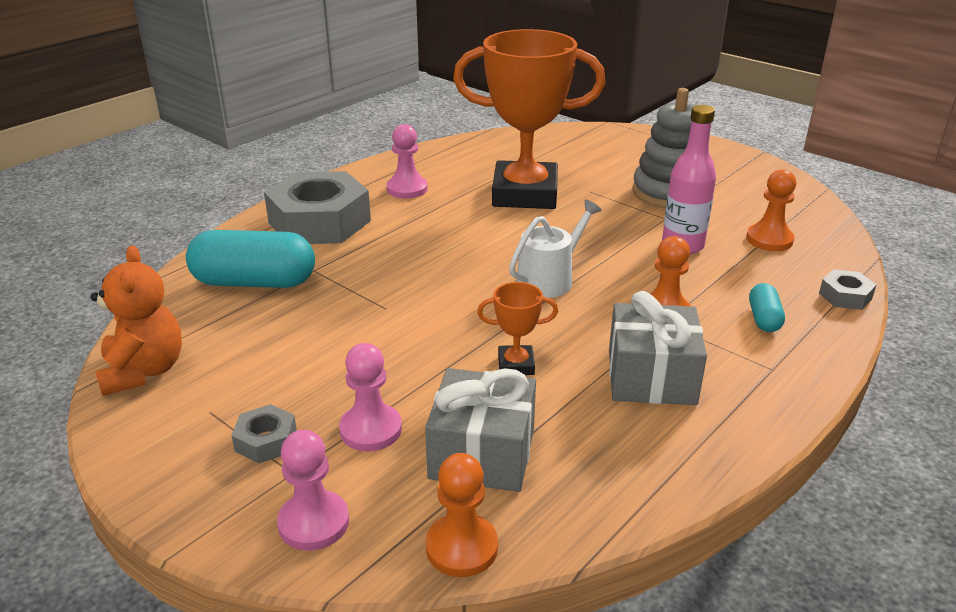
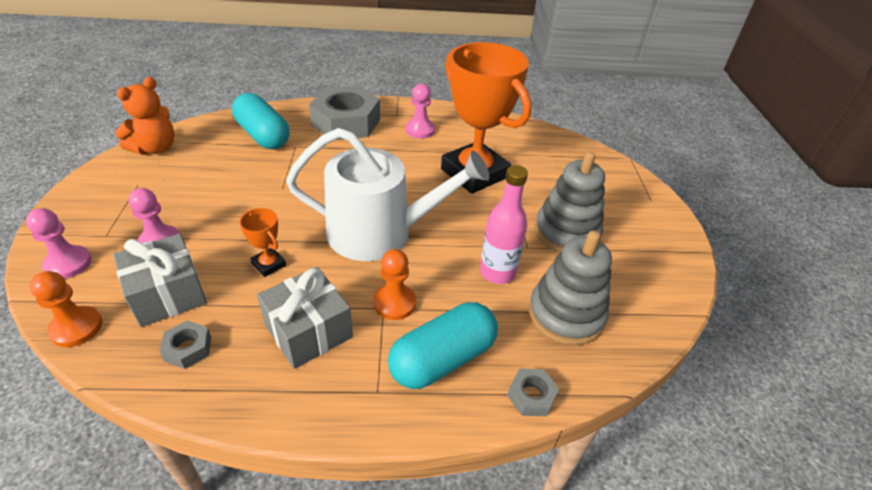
camera: 45 degrees right, 10 degrees up
(266, 441) = (125, 213): grey nut -> grey nut (188, 348)
(549, 279) = (380, 232): white watering can -> white watering can, size x1.93
(763, 319) = (442, 359): turquoise capsule -> turquoise capsule, size x2.07
(769, 240) = (566, 314): orange pawn -> grey stacking toy

